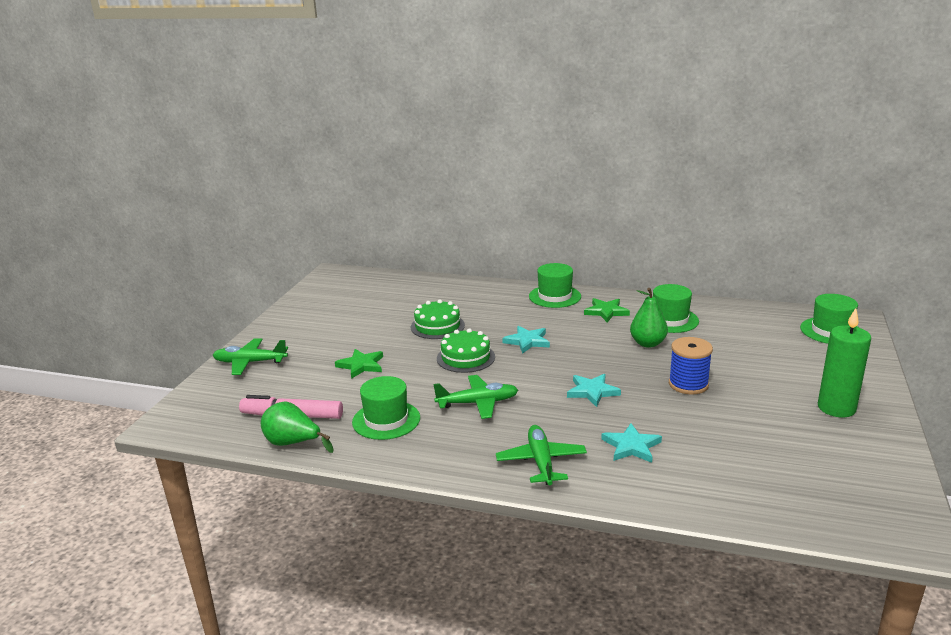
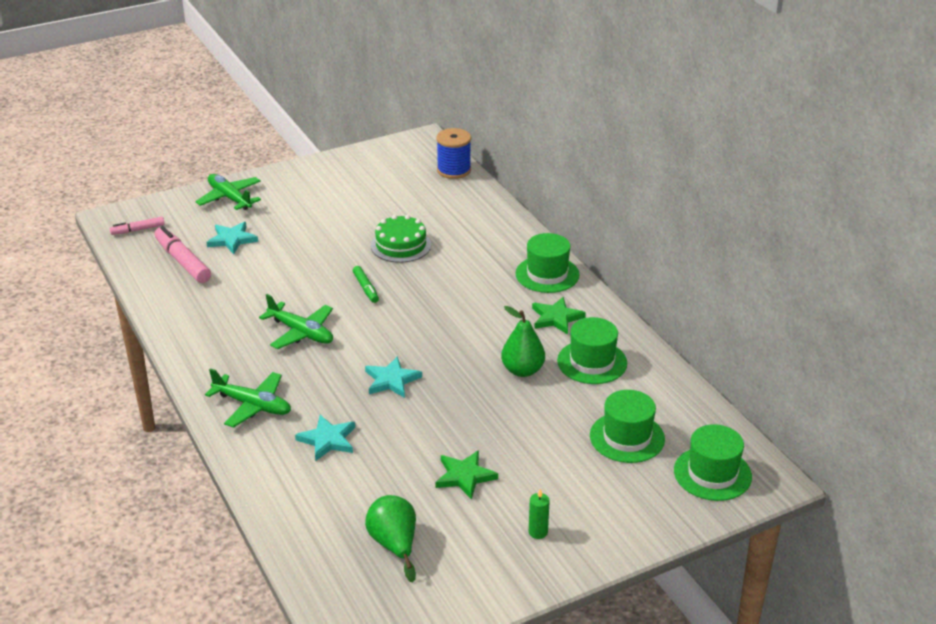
camera: 45 degrees right, 10 degrees up
(206, 418) = (138, 230): none -> pink marker
(293, 443) = (150, 283): green pear -> green pear (394, 545)
(361, 365) = (288, 247): green star -> green star (464, 476)
(386, 420) = (226, 304): green hat -> green hat (627, 437)
(465, 357) = (366, 288): green cake -> green marker
(527, 341) = (436, 304): turquoise star -> turquoise star (232, 240)
(541, 462) = (253, 405): green plane -> green plane turned 75 degrees clockwise
(688, 384) = (472, 427): blue spool -> blue spool (454, 170)
(836, 408) = (538, 532): green candle -> green candle, size x0.46

